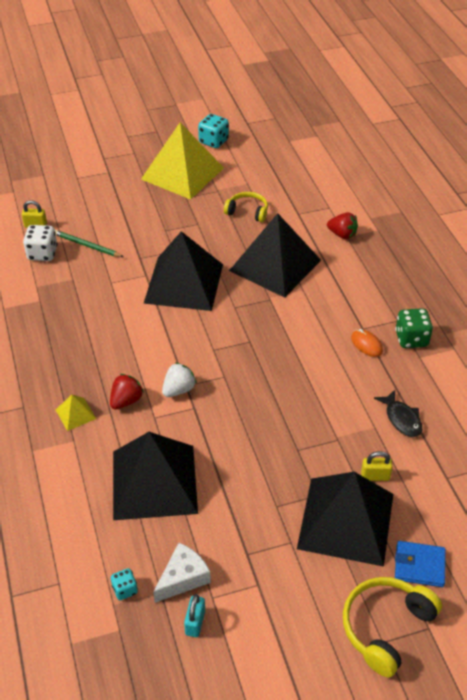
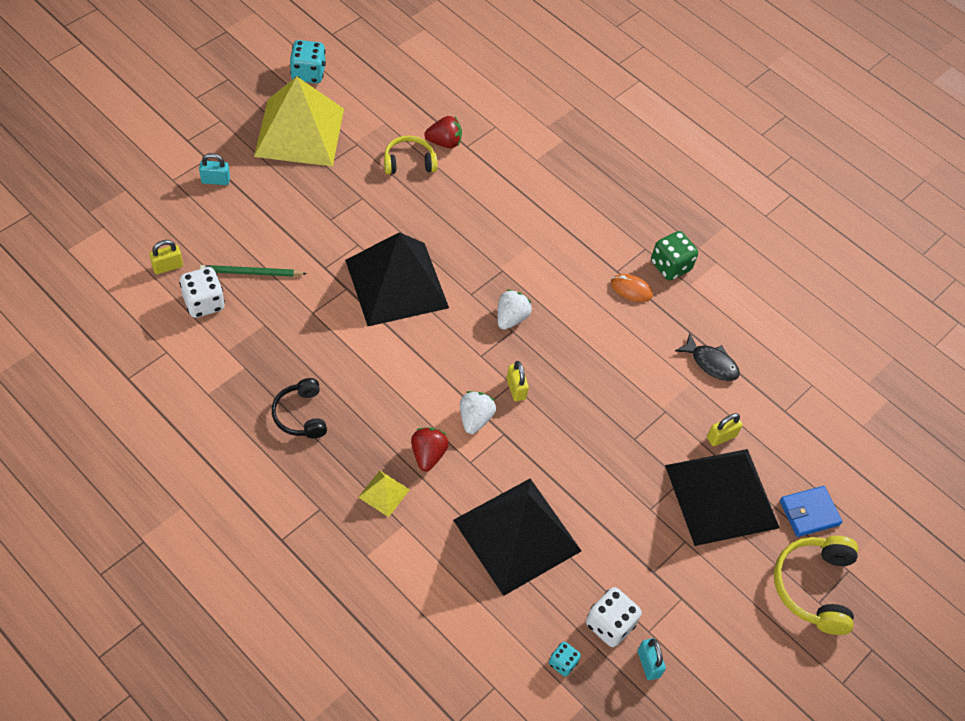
camera: 35 degrees left, 10 degrees up
(55, 342) = (300, 415): none -> black headphones
(104, 185) = (215, 180): none -> turquoise padlock
(183, 578) = (609, 624): white cheese -> white dice
(225, 381) = (516, 389): none -> yellow padlock
(254, 332) = (511, 318): none -> white strawberry
(275, 265) = (481, 224): black pyramid -> none
(342, 235) = (530, 159): red strawberry -> red strawberry (444, 142)

